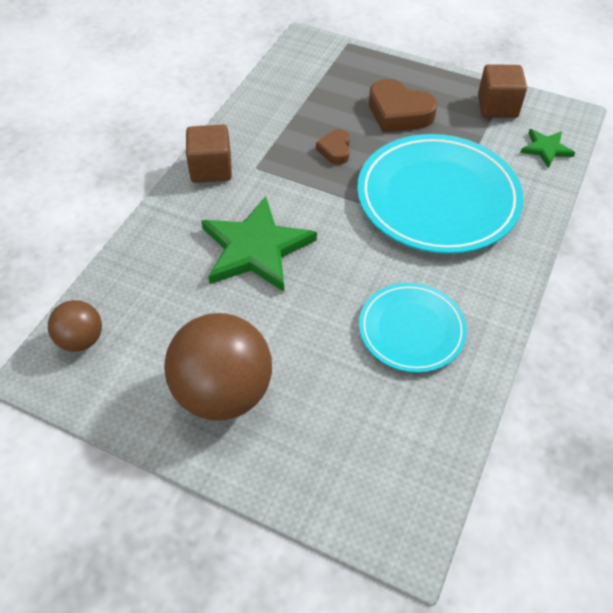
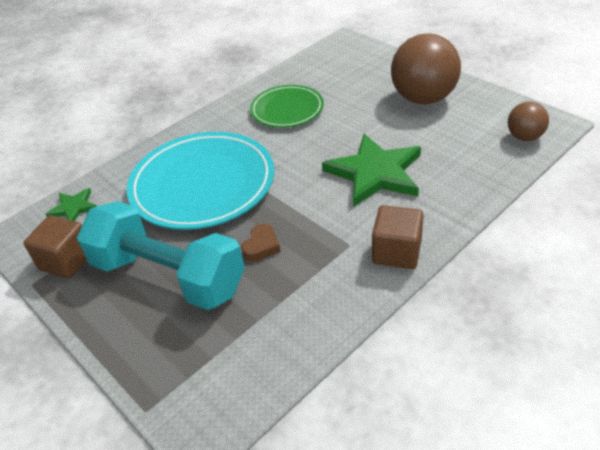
camera: 155 degrees left, 10 degrees down
(399, 113) = (168, 276): brown heart -> turquoise dumbbell
(411, 330) = (287, 109): turquoise plate -> green plate

